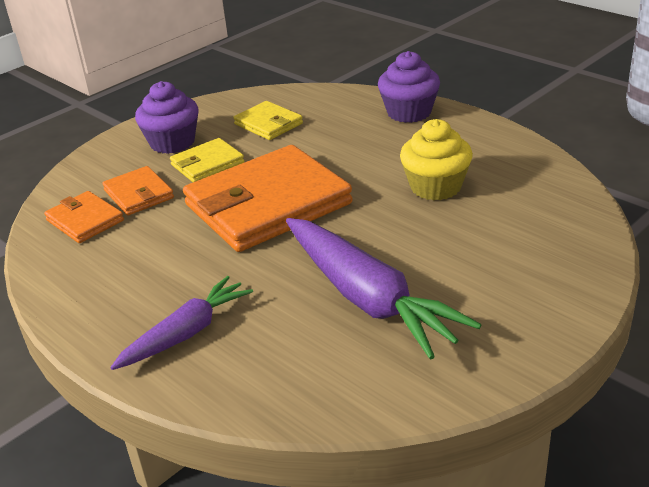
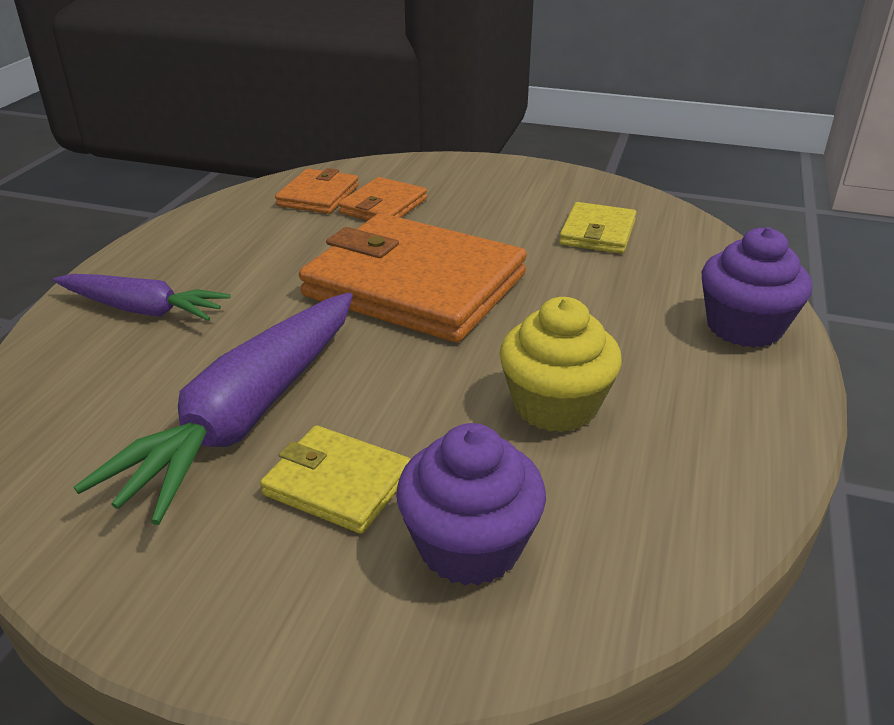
camera: 60 degrees right, 0 degrees up
(172, 142) = (500, 191): purple cupcake -> purple cupcake (469, 546)
(207, 164) = (473, 223): yellow wallet -> yellow wallet (337, 483)

